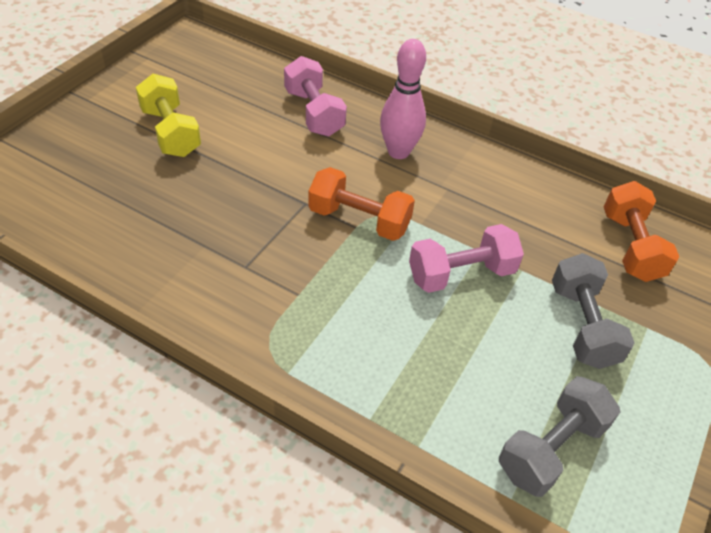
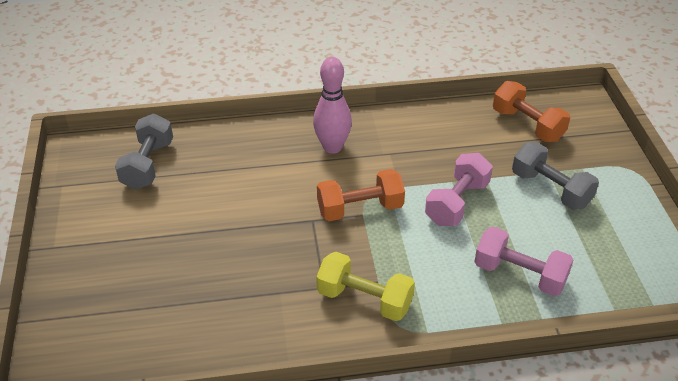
camera: 35 degrees left, 5 degrees down
(170, 132) = (155, 231): yellow dumbbell -> yellow dumbbell (364, 300)
(314, 113) = (243, 153): pink dumbbell -> pink dumbbell (519, 275)
(551, 448) = (605, 269): grey dumbbell -> grey dumbbell (148, 165)

